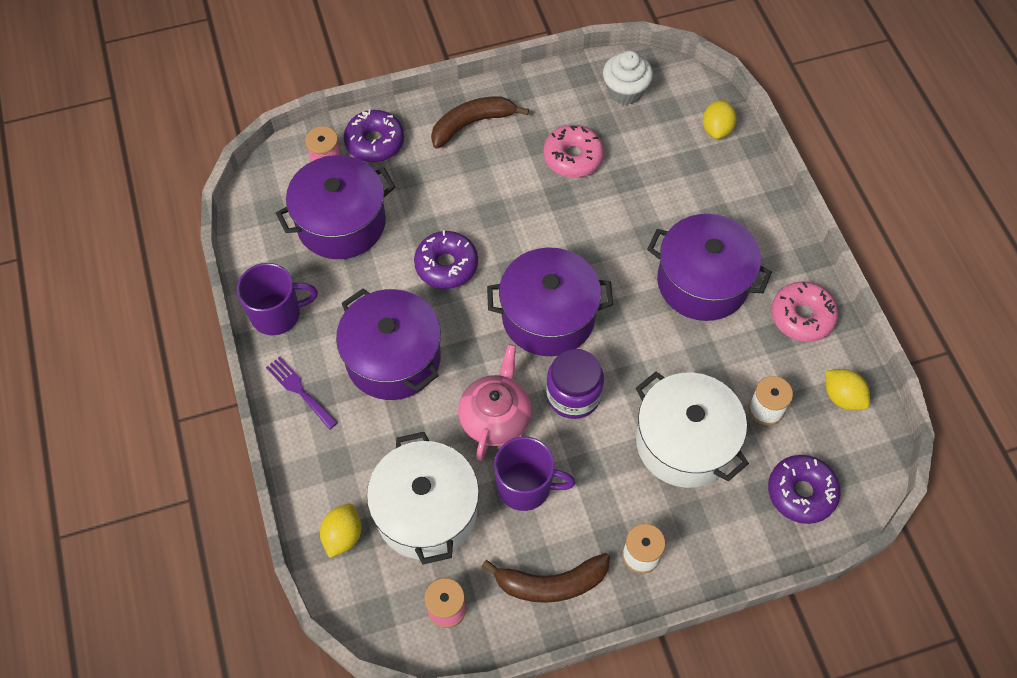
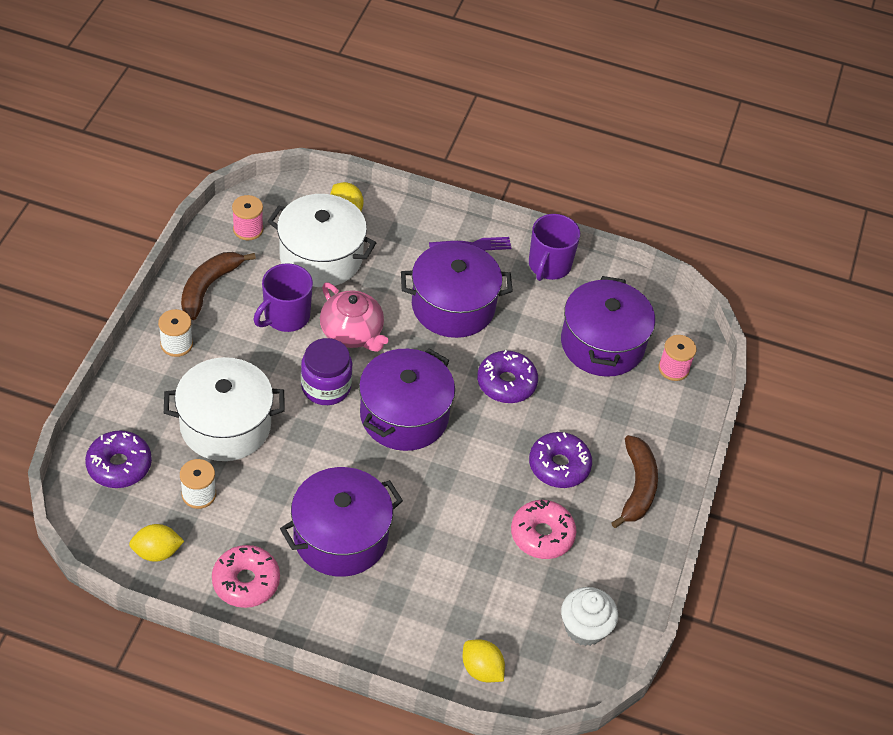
camera: 120 degrees right, 10 degrees down
(375, 142) = (669, 410): purple donut -> purple donut (559, 466)

